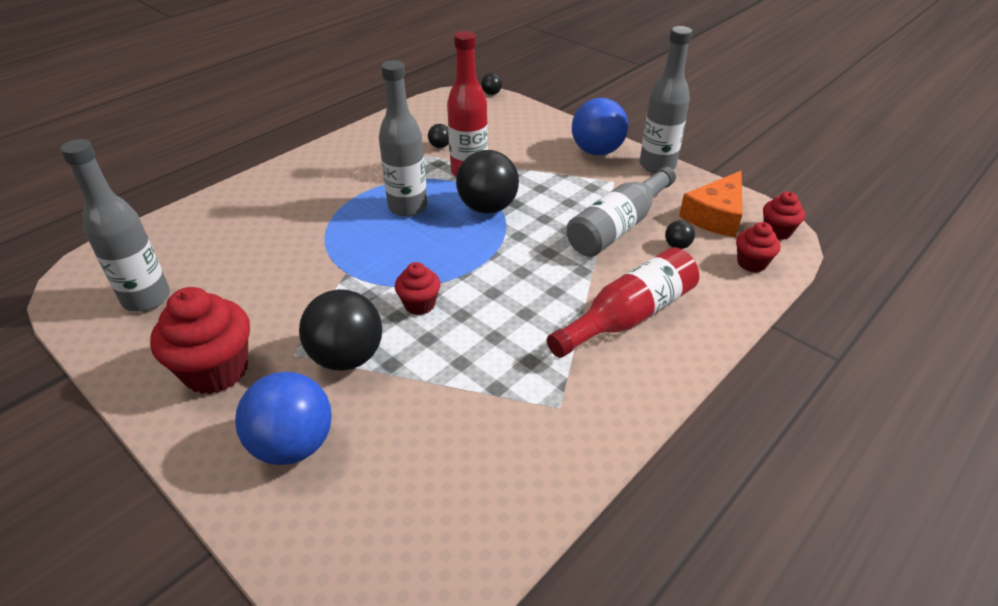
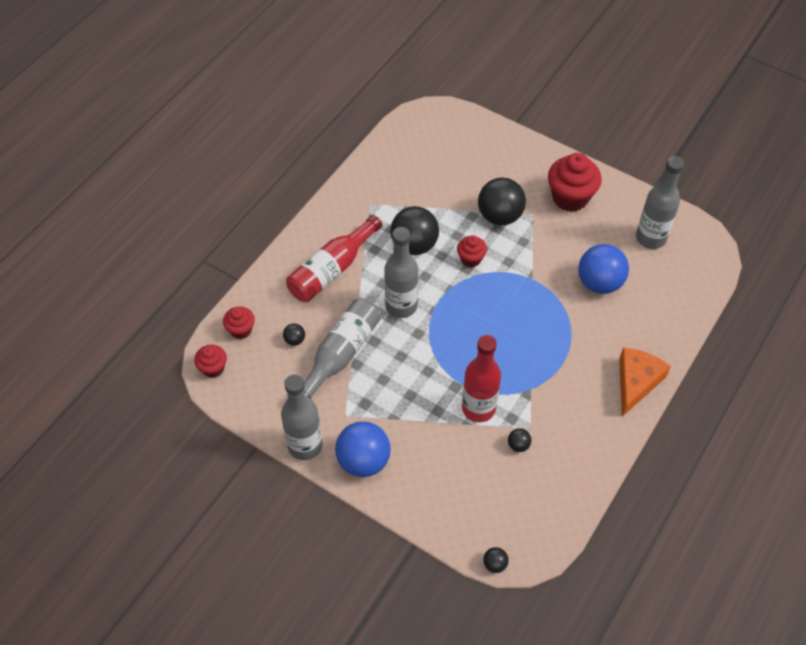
camera: 170 degrees right, 15 degrees up
(293, 445) = (503, 166): blue ball -> blue ball (599, 283)
(407, 207) = (515, 352): grey bottle -> grey bottle (401, 306)
(488, 207) = (449, 362): black ball -> black ball (414, 245)
(715, 216) = (260, 380): orange cheese -> orange cheese (636, 382)

